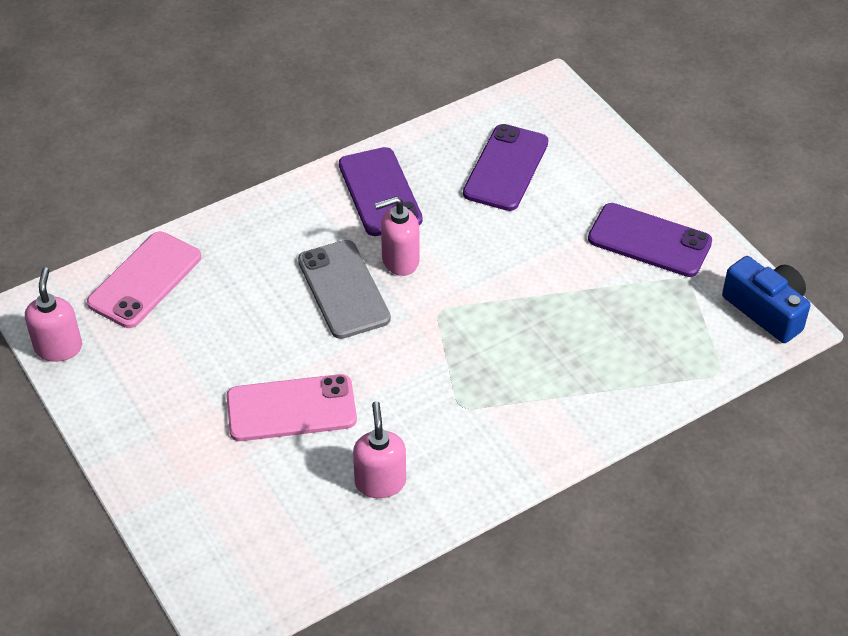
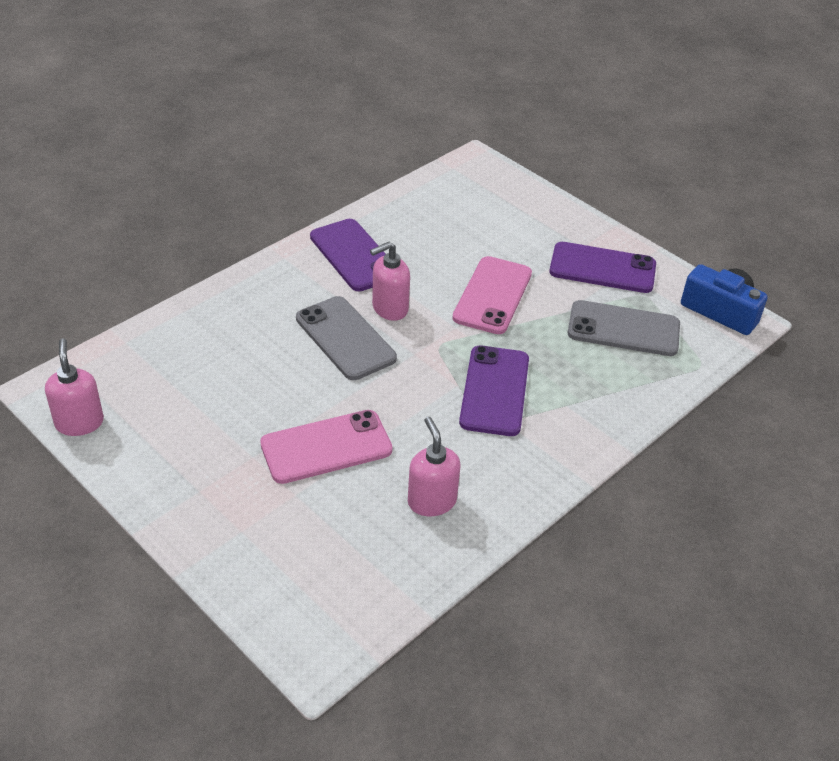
camera: 15 degrees left, 5 degrees down
(145, 280) = (152, 352): pink phone -> pink phone (492, 295)
(506, 168) = (459, 225): purple phone -> purple phone (494, 391)
(647, 318) = (623, 329): none -> grey phone

